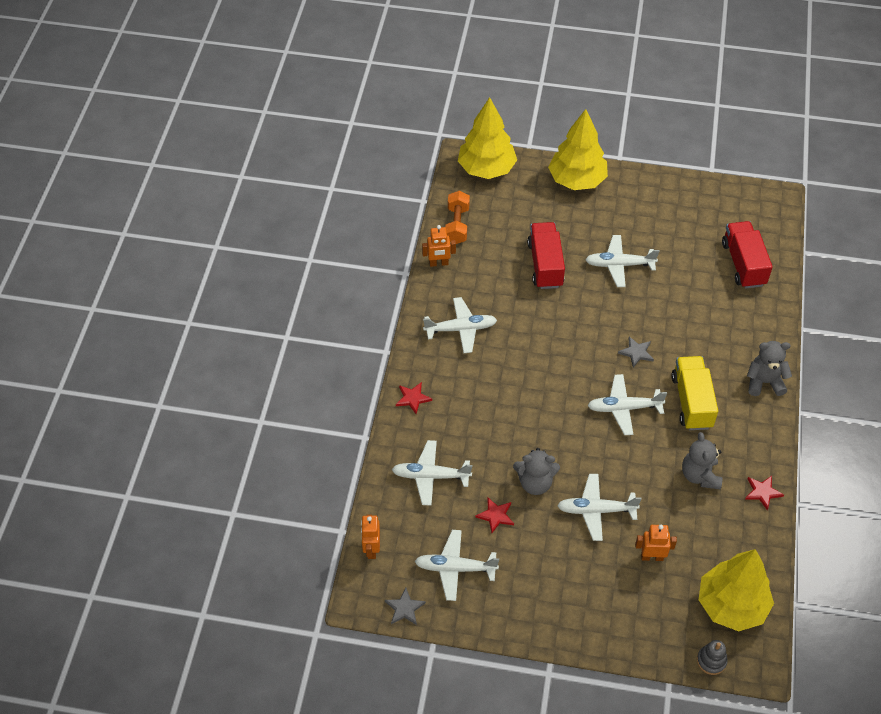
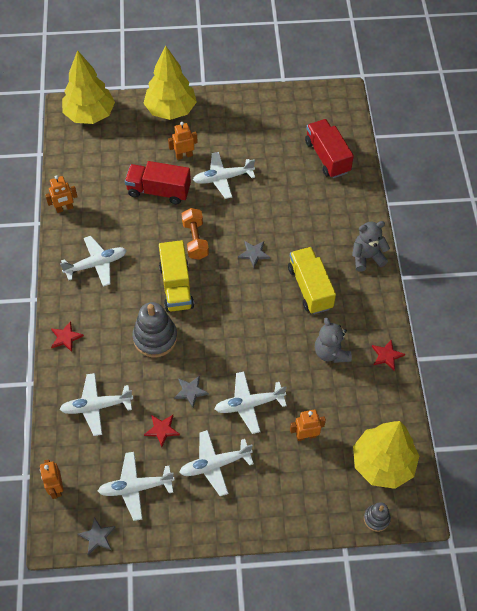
camera: 15 degrees left, 5 degrees up
(457, 225) = (74, 170): orange dumbbell -> orange dumbbell (195, 240)
(508, 419) = (155, 338): none -> grey stacking toy
(535, 483) = (190, 391): grey teddy bear -> grey star
(543, 370) = (176, 286): none -> yellow truck
(545, 265) = (159, 191): red truck -> red truck turned 60 degrees counterclockwise
(581, 232) = (184, 155): none -> orange robot
(624, 408) = (253, 306): white plane -> white plane (215, 464)

